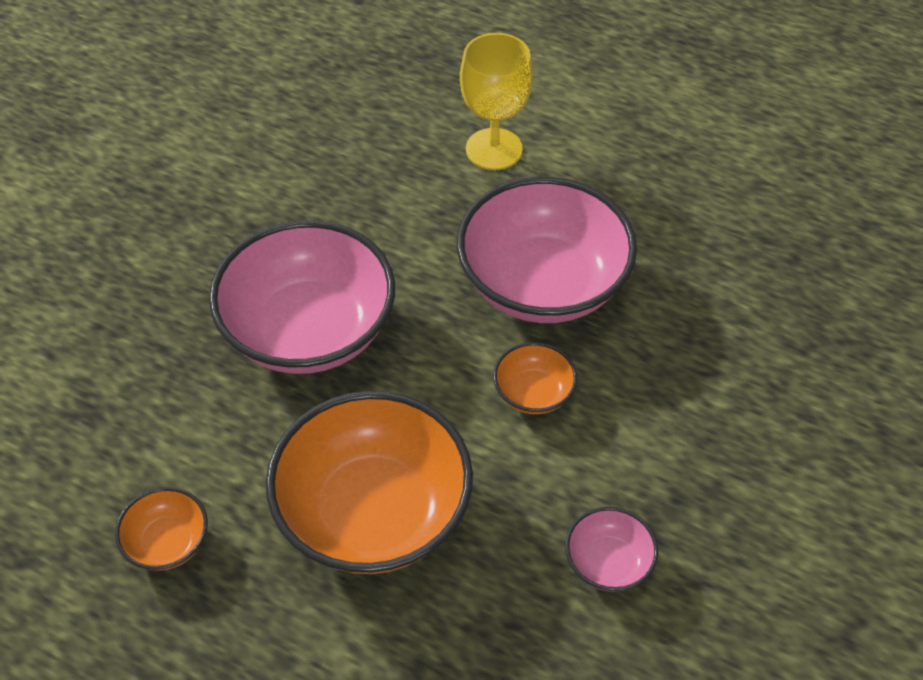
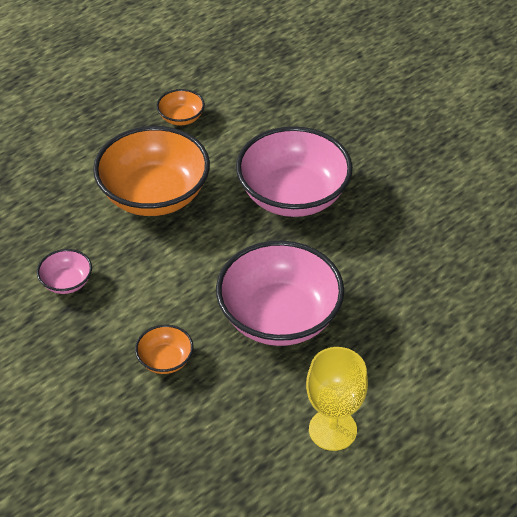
camera: 110 degrees right, 5 degrees down
(494, 149) = (419, 329): yellow goblet -> yellow goblet (332, 430)
(533, 393) = (195, 285): orange bowl -> orange bowl (165, 360)

